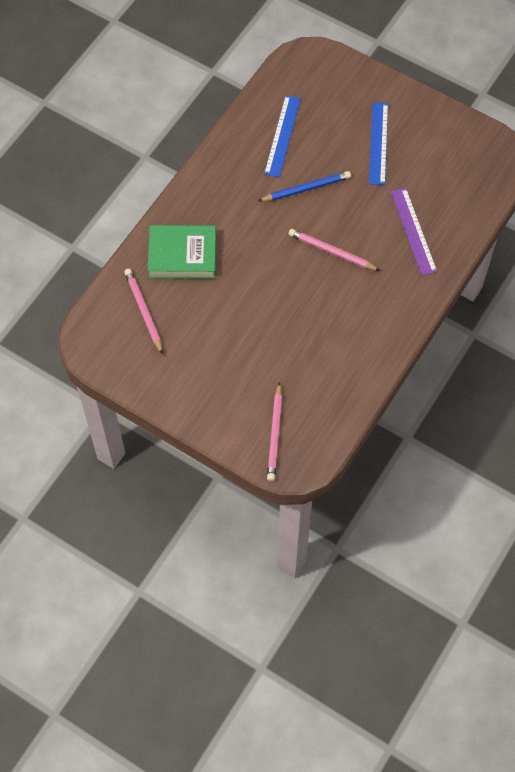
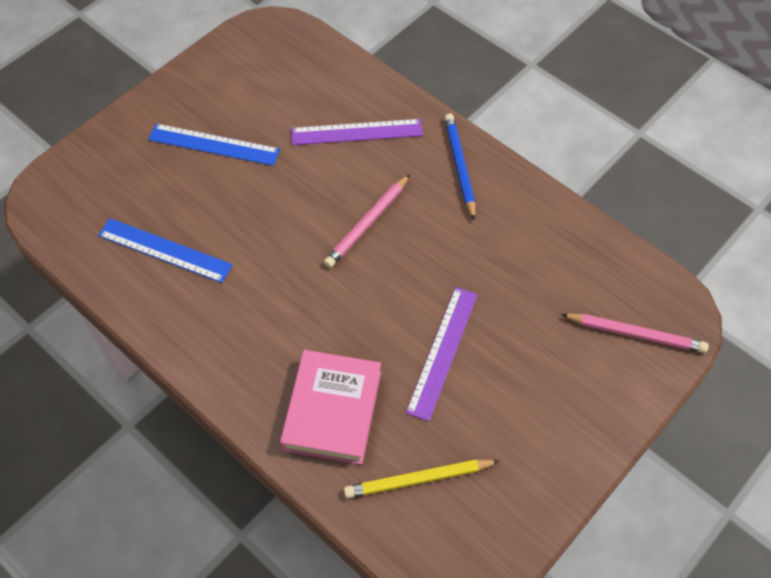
camera: 80 degrees left, 5 degrees down
(144, 311) = (418, 479): pink pencil -> yellow pencil
(182, 255) = (332, 410): green book -> pink book
(237, 313) = (442, 351): none -> purple ruler
(306, 189) = (261, 236): blue pencil -> blue pencil (460, 166)

